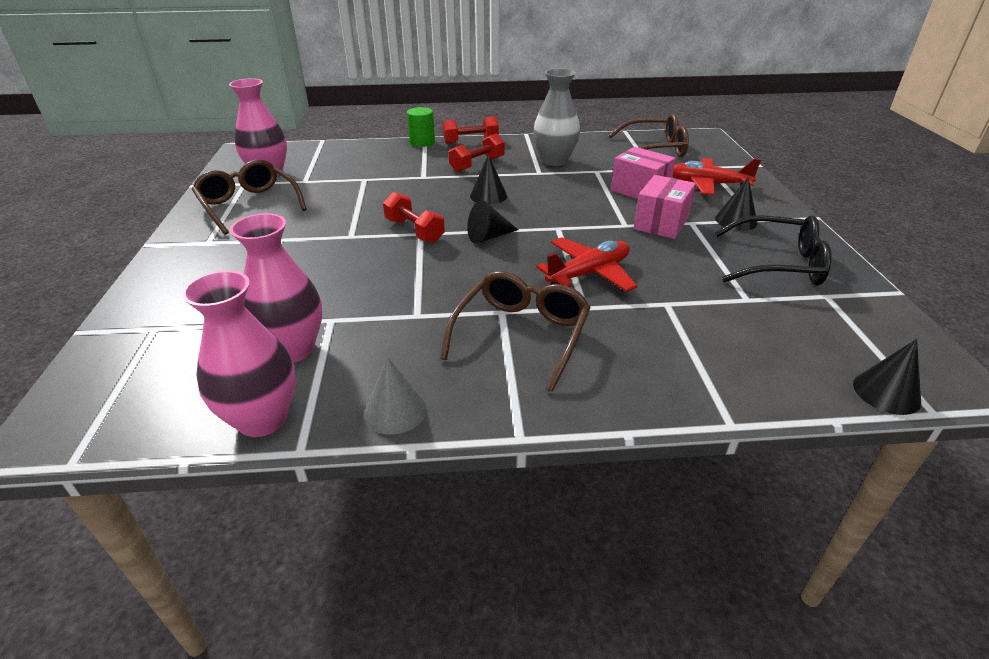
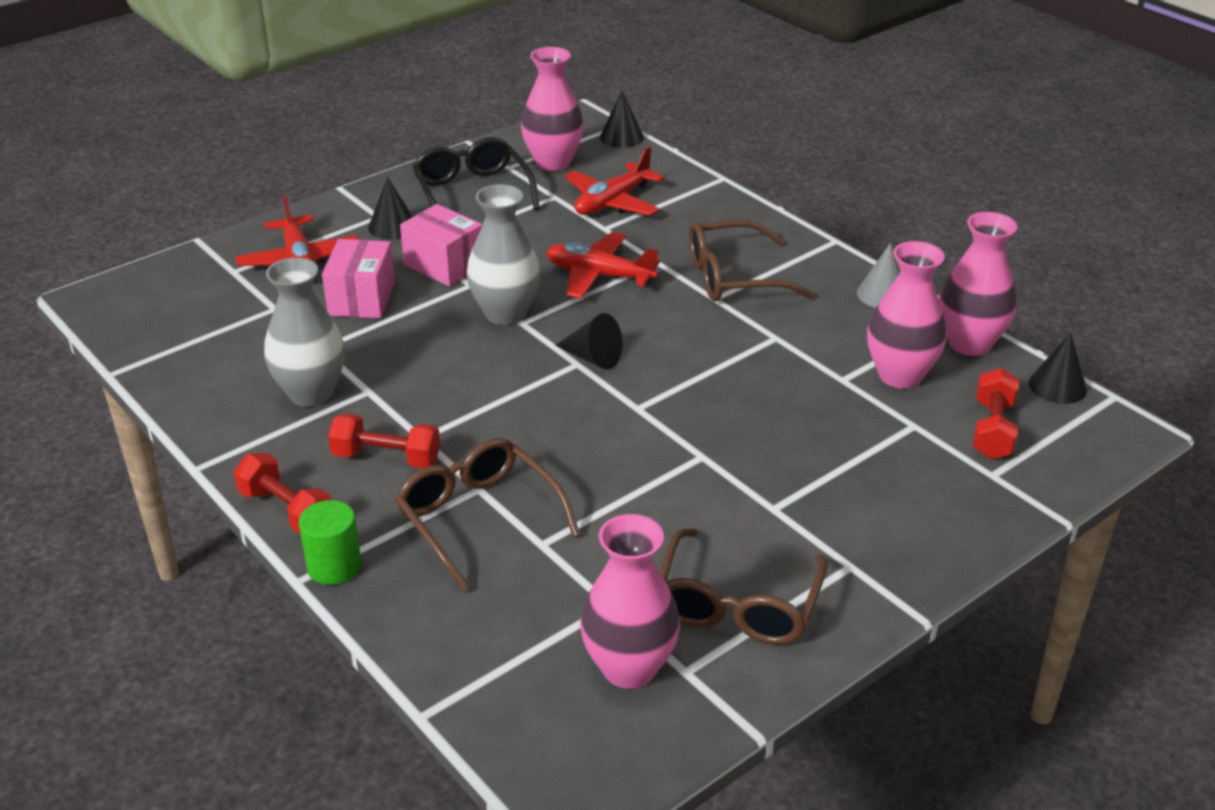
camera: 125 degrees left, 0 degrees up
(414, 231) = (637, 414): red dumbbell -> red dumbbell (992, 430)
(488, 196) = (486, 402): black cone -> black cone (1057, 386)
(575, 225) = (505, 313): none -> grey vase
(654, 149) = (190, 324): brown glasses -> brown glasses (479, 519)
(661, 223) = (444, 265): pink box -> pink box turned 45 degrees clockwise
(715, 325) = (612, 202): none -> red plane
(827, 322) = (553, 162): none -> pink vase

